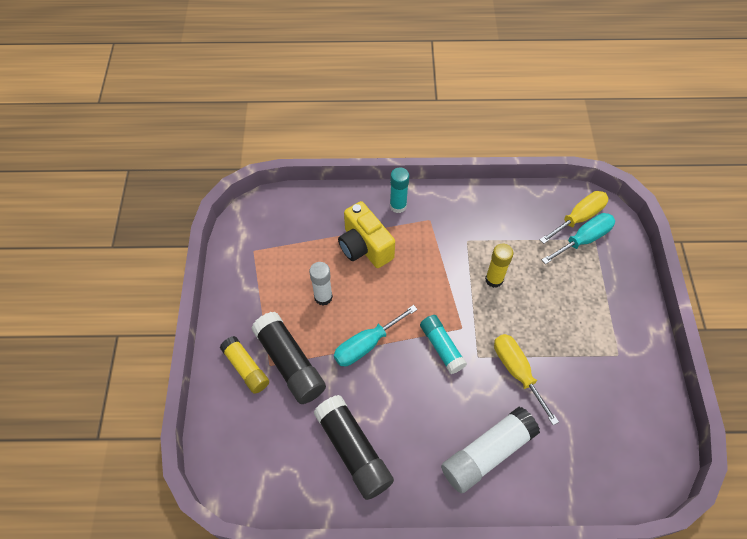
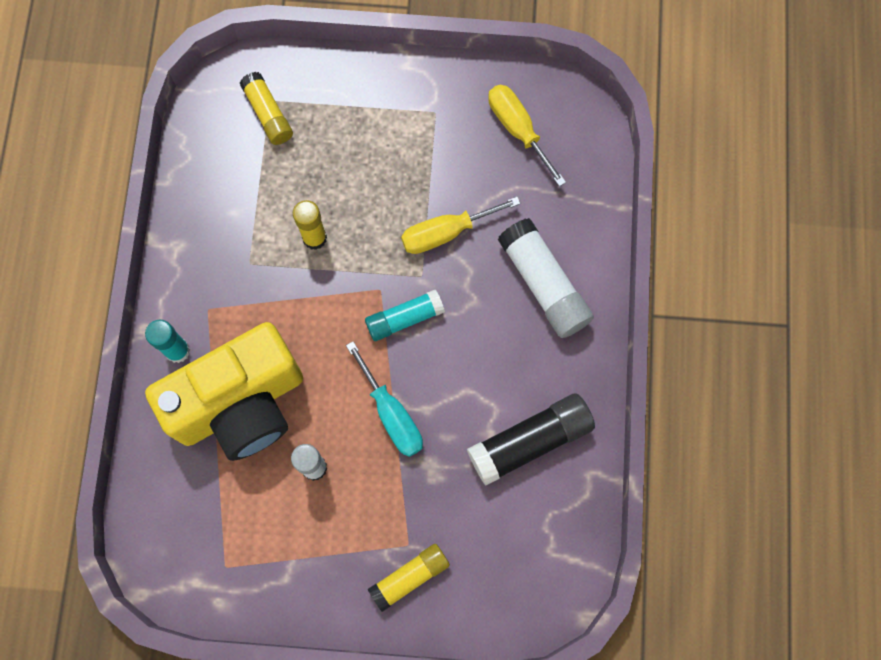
camera: 85 degrees left, 15 degrees up
(290, 363) = (408, 517): black glue stick -> none
(365, 247) = (241, 404): yellow camera -> yellow camera, size x1.63
(579, 218) = (233, 112): yellow screwdriver -> yellow screwdriver (518, 129)
(583, 239) = (268, 114): turquoise screwdriver -> yellow glue stick

